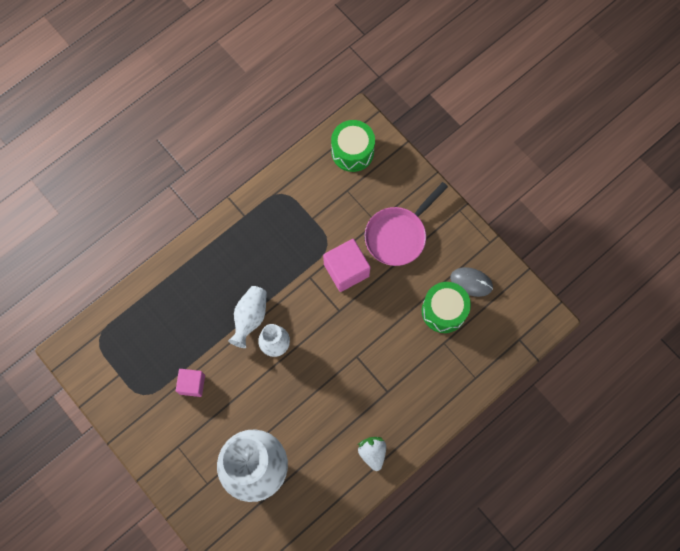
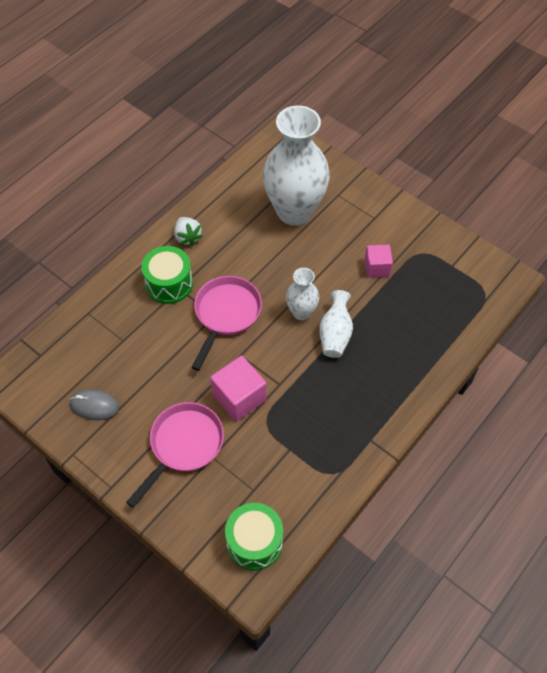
camera: 170 degrees right, 15 degrees down
(346, 355) = (226, 314): none -> pink pan
(444, 311) = (124, 371): green drum -> green drum (169, 284)

